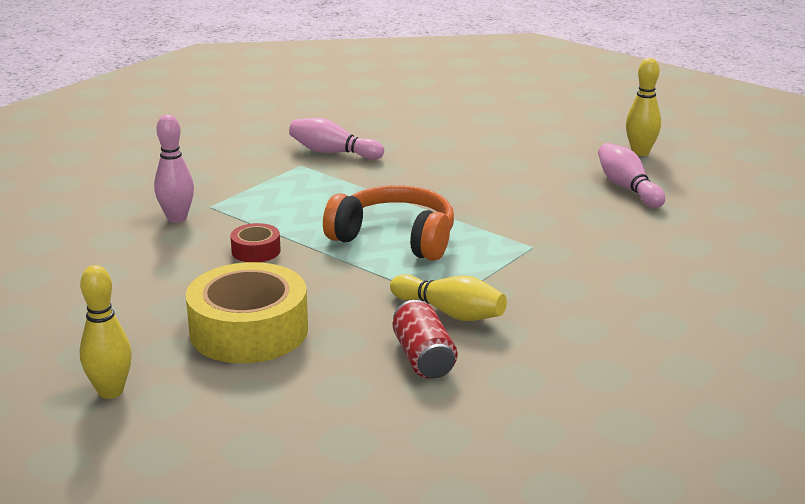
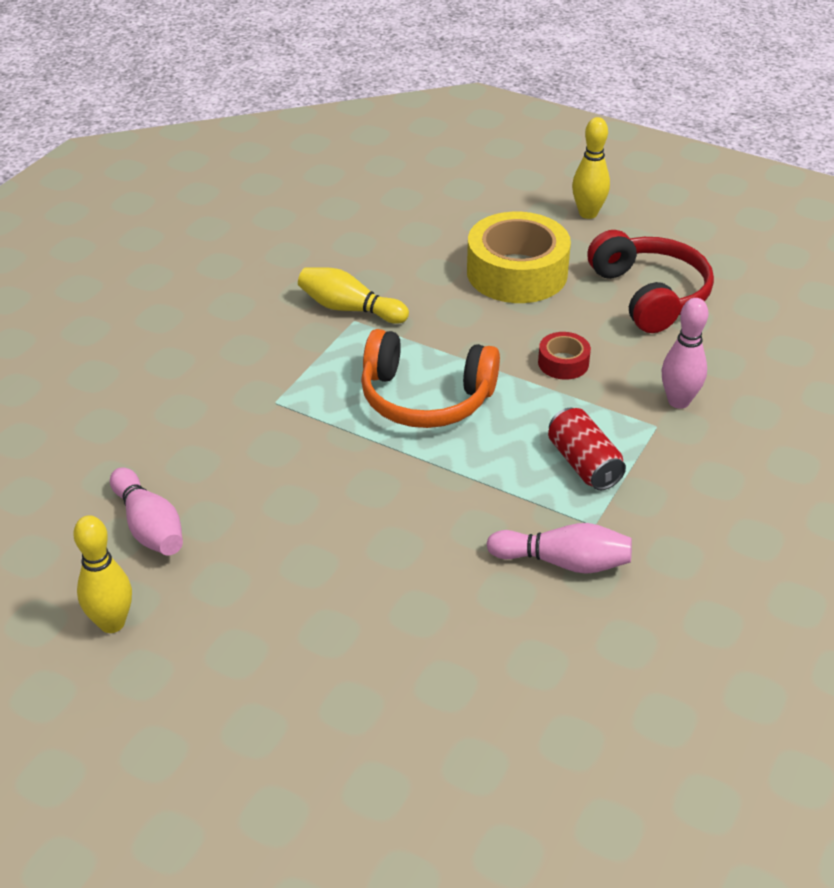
camera: 170 degrees right, 15 degrees up
(123, 296) = (650, 295): none -> red headphones
(423, 358) = (363, 263): red can -> red can (583, 464)

